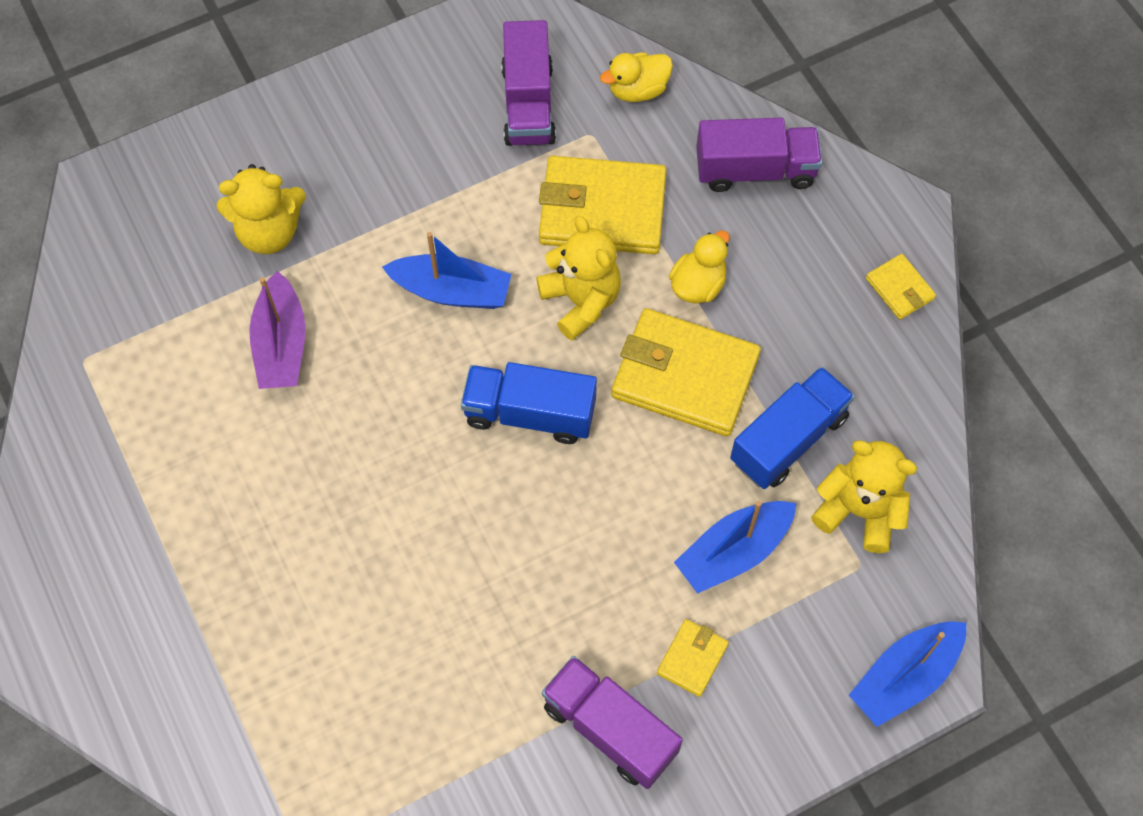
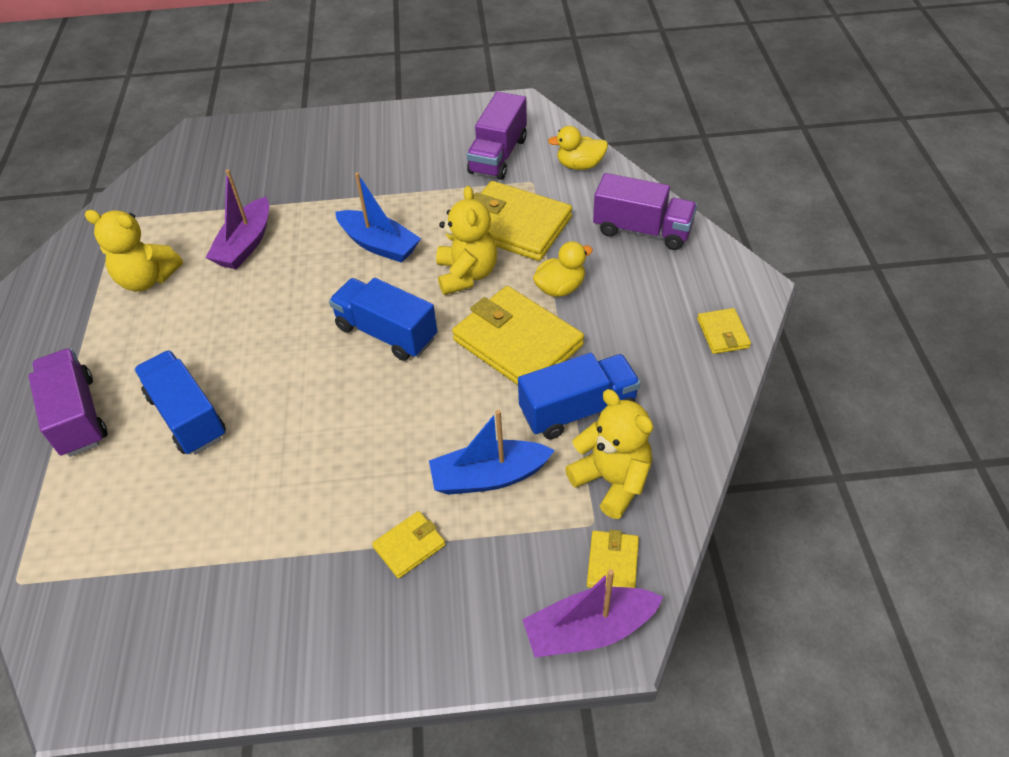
camera: 25 degrees right, 15 degrees down
(269, 232) = (282, 182): yellow teddy bear -> yellow teddy bear (147, 279)
(363, 601) = (187, 416): none -> blue truck
(609, 729) = (310, 576): purple truck -> purple truck (77, 416)
(897, 601) = (612, 563): none -> yellow wallet
(905, 677) = (589, 630): blue boat -> purple boat

